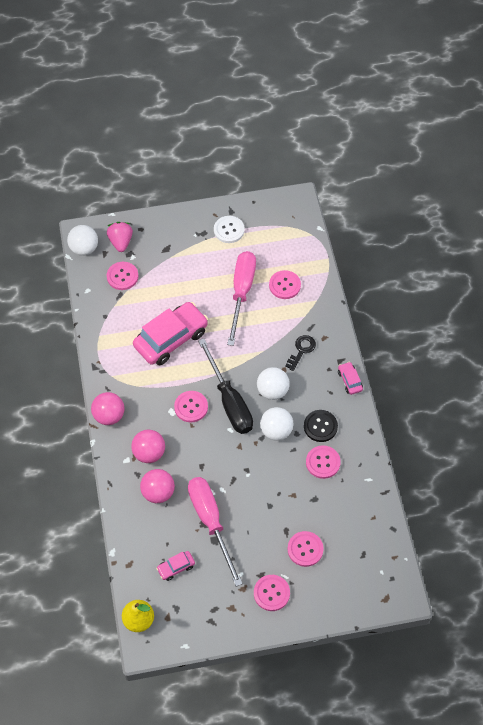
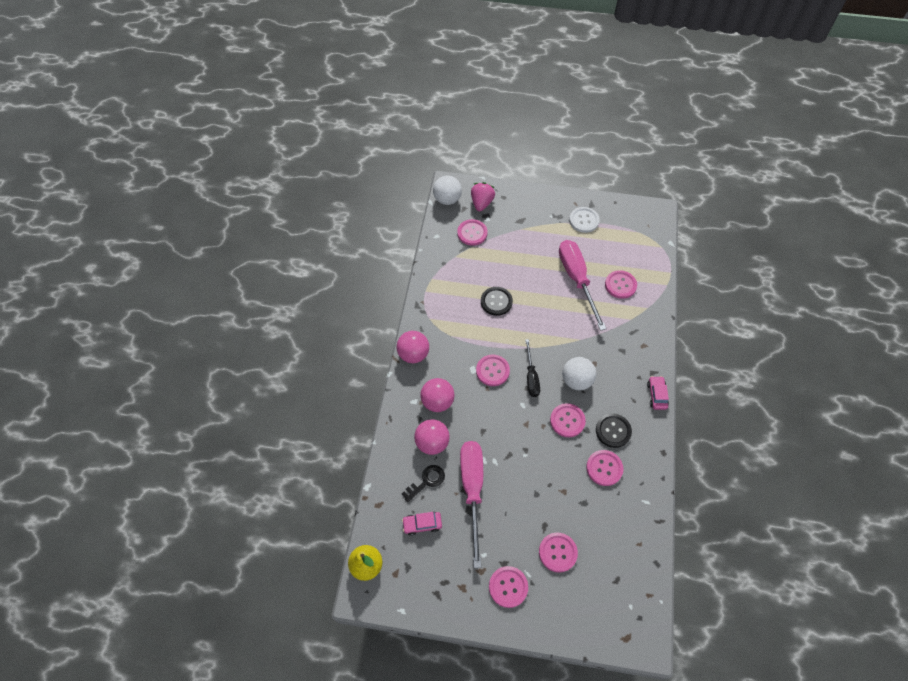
camera: 20 degrees right, 0 degrees up
(171, 339) = (496, 302): pink car -> black button
(229, 401) = (531, 377): black screwdriver -> black screwdriver, size x0.56
(241, 292) = (577, 279): pink screwdriver -> pink screwdriver turned 45 degrees counterclockwise
(276, 431) = (567, 421): white ball -> pink button
(301, 350) = (617, 350): black key -> black key (427, 481)

